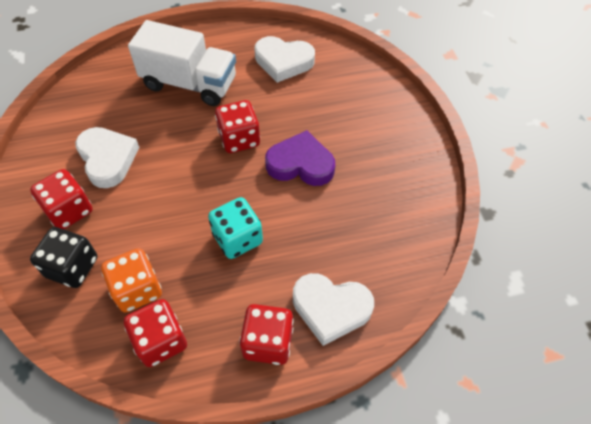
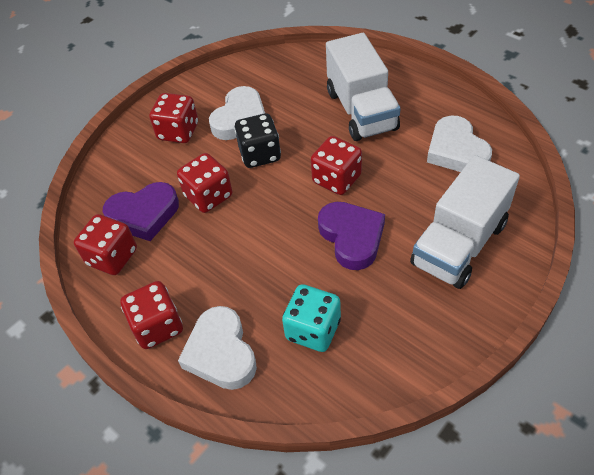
camera: 60 degrees right, 5 degrees down
(72, 267) = (134, 167): black dice -> black dice (260, 154)
(137, 289) = (144, 214): orange dice -> purple heart
(168, 230) = (208, 196): none -> red dice
(237, 238) = (236, 244): turquoise dice -> turquoise dice (313, 330)
(360, 113) = (459, 244): none -> white truck

